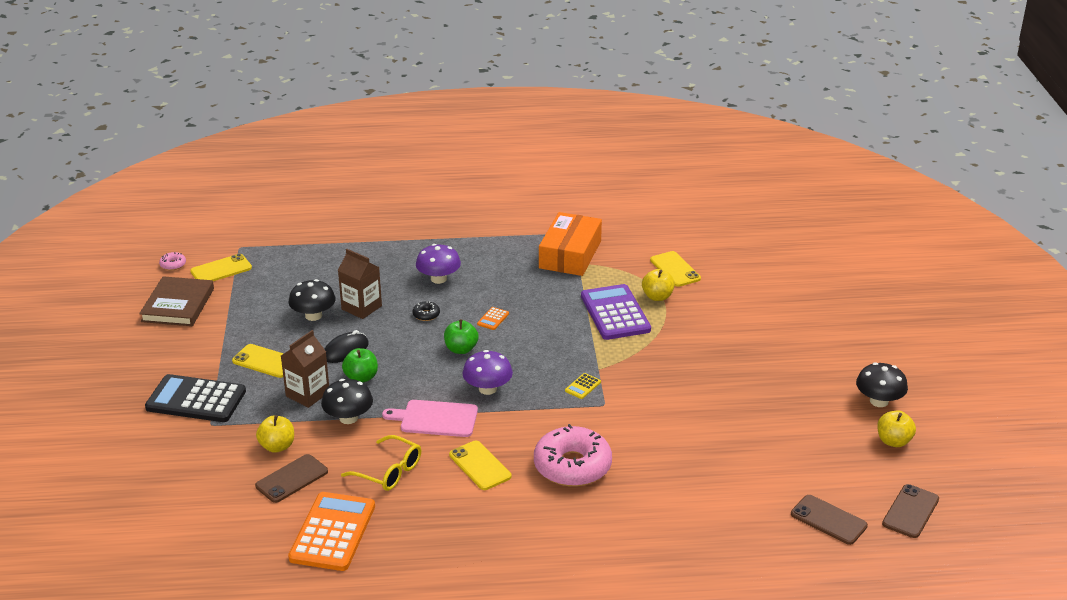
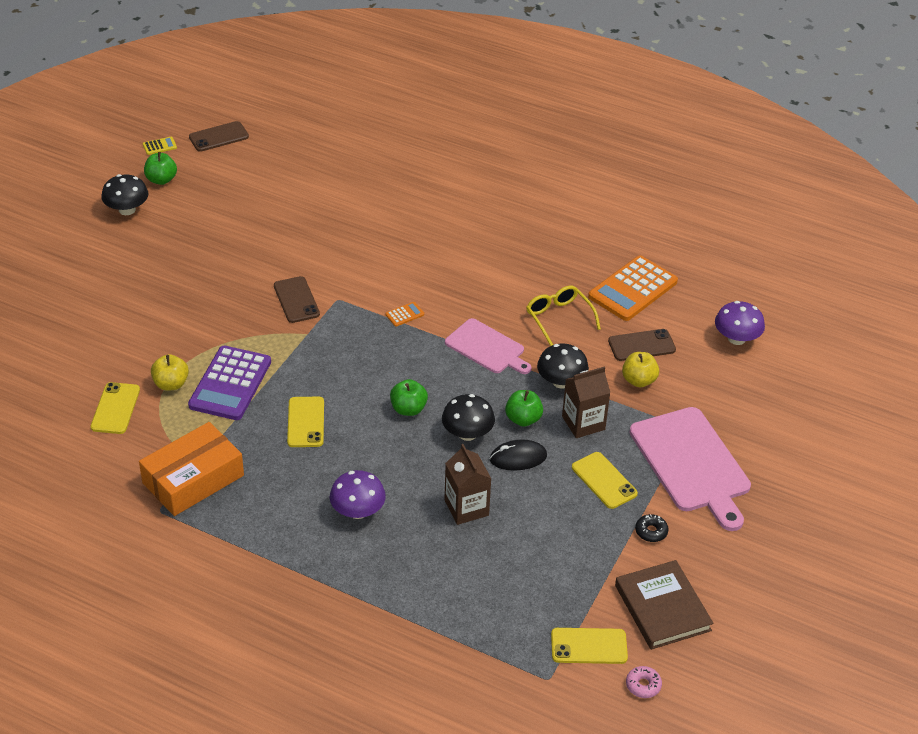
camera: 150 degrees left, 10 degrees up
(178, 305) = (662, 608): brown book -> brown book turned 60 degrees counterclockwise
(196, 400) = (691, 463): black calculator -> pink cutting board
(313, 315) = (523, 520): black mushroom -> black mushroom (467, 433)
(426, 315) = (408, 467): black donut -> black donut (651, 531)
(480, 466) = (483, 292): yellow phone -> yellow phone (305, 422)
(487, 389) = (419, 357): purple mushroom -> purple mushroom (736, 338)
(493, 319) = (349, 431): orange calculator -> orange calculator (404, 314)
(572, 466) = (413, 262): pink donut -> none
(583, 386) = (338, 323): yellow calculator -> yellow calculator (159, 146)
(828, 520) = (278, 154): brown phone -> brown phone (296, 300)
(893, 441) = (161, 180): yellow apple -> green apple

